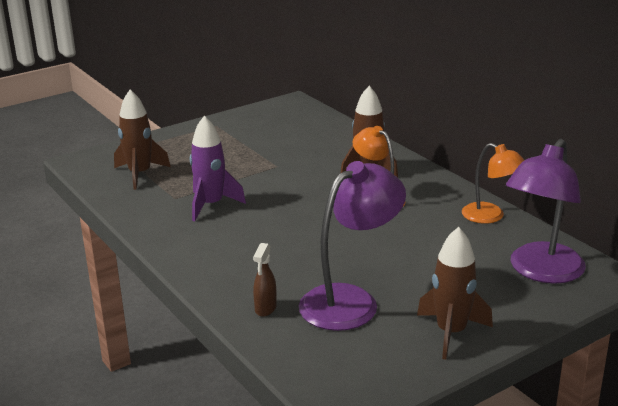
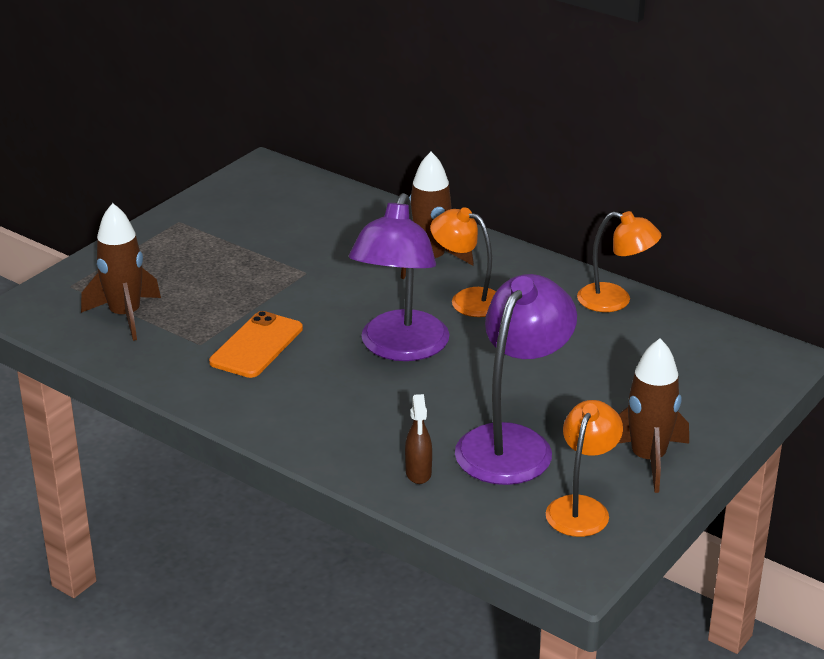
camera: 20 degrees left, 5 degrees up
(211, 205) = (256, 345): purple rocket -> orange phone
(375, 358) = (581, 508): none -> orange lamp
(541, 272) = (707, 364): purple lamp -> purple lamp (400, 348)

